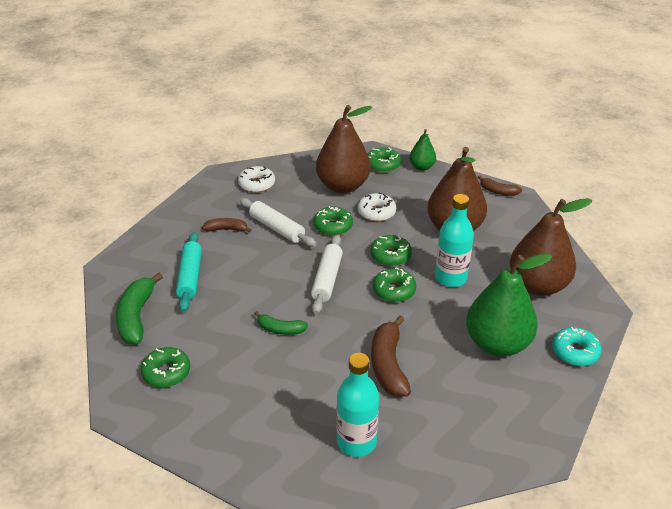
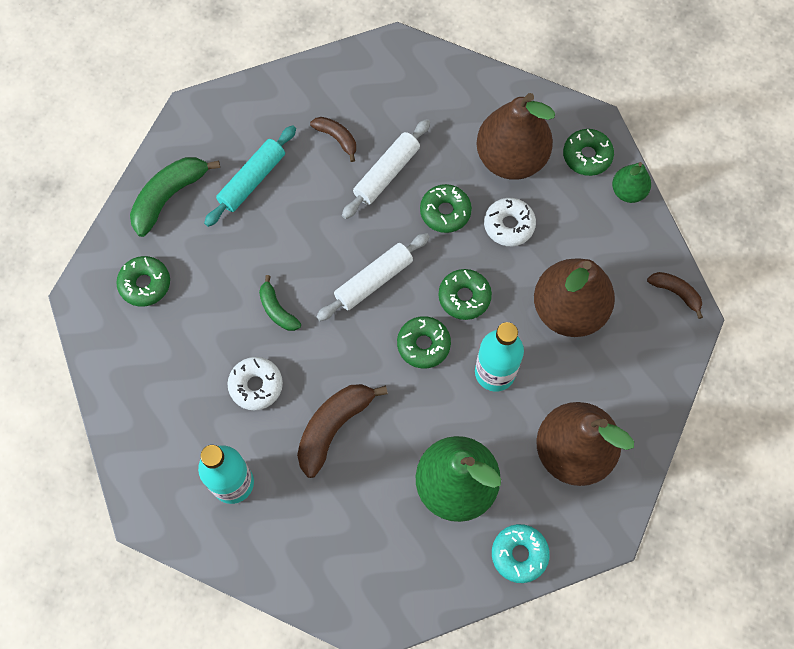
camera: 40 degrees right, 30 degrees up
(257, 184) = (423, 90): white donut -> white donut (256, 385)
(277, 228) = (386, 173): white rolling pin -> white rolling pin turned 45 degrees clockwise
(498, 191) = (676, 293): brown banana -> brown banana turned 150 degrees clockwise

